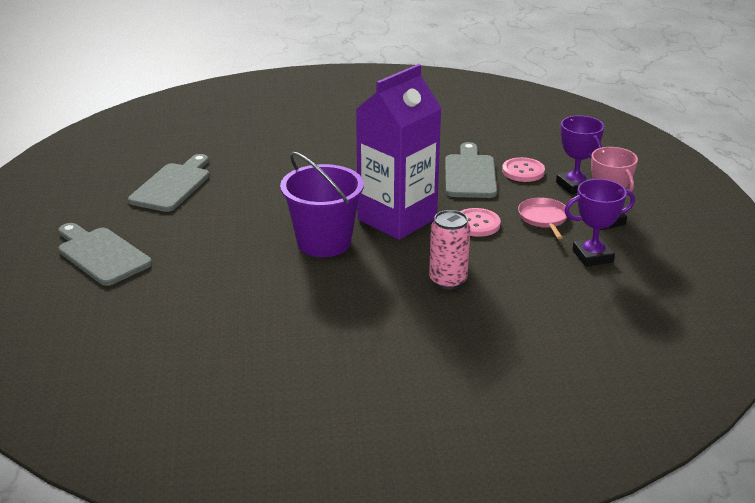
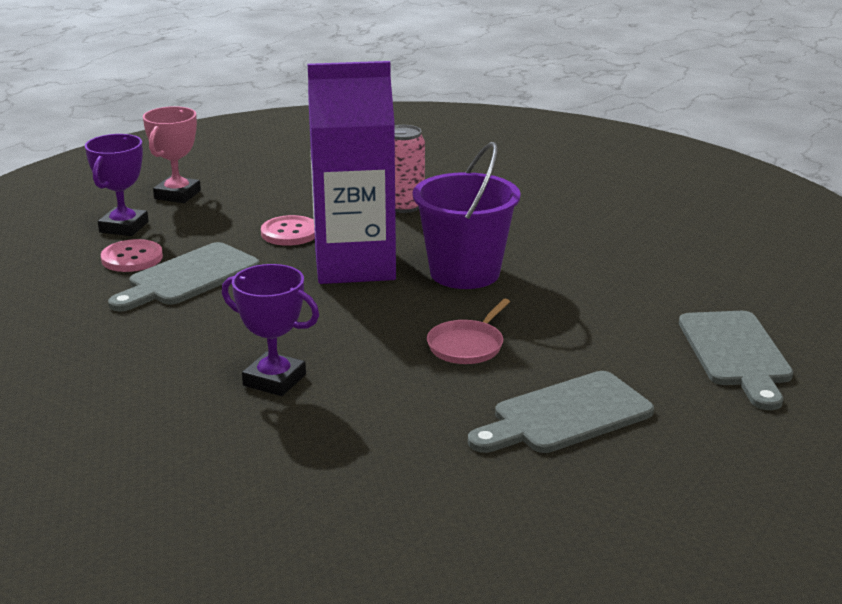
camera: 140 degrees left, 5 degrees down
(543, 218) = (222, 215): pink pan -> pink pan (467, 345)
(592, 256) = (253, 179): purple trophy -> purple trophy (274, 380)

